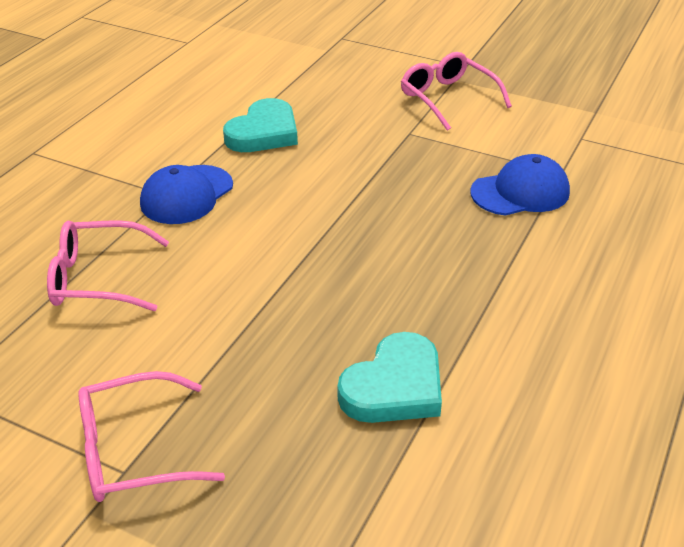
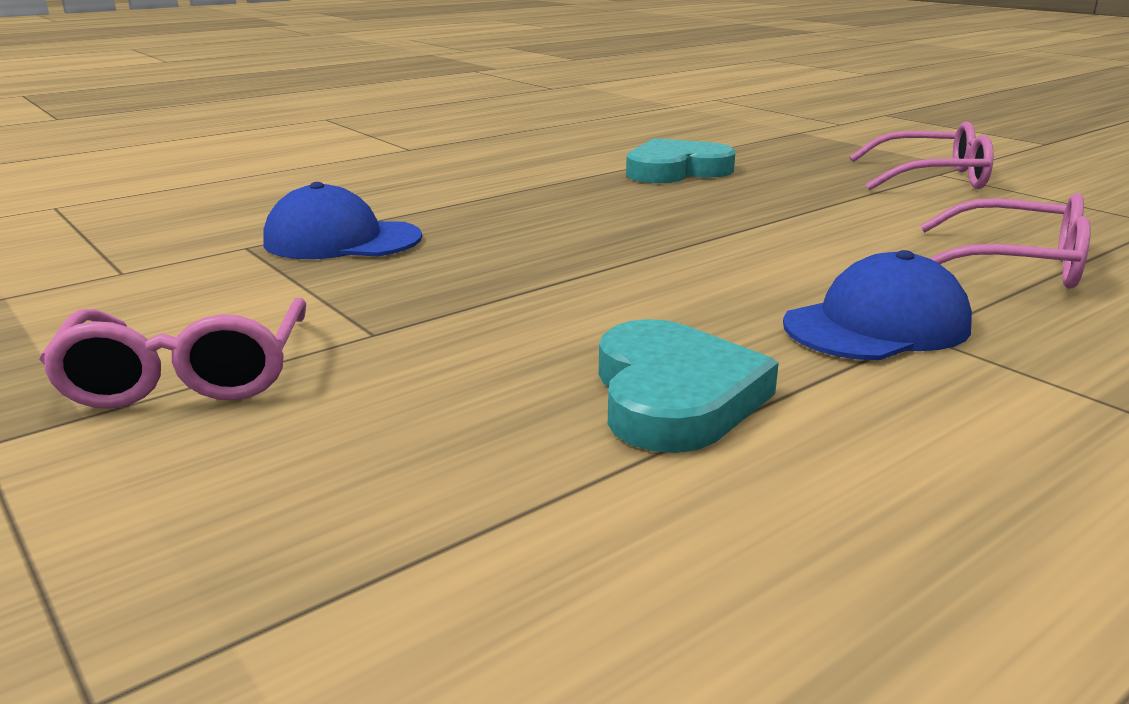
camera: 155 degrees left, 15 degrees down
(264, 132) = (674, 396): turquoise heart -> turquoise heart turned 120 degrees clockwise

